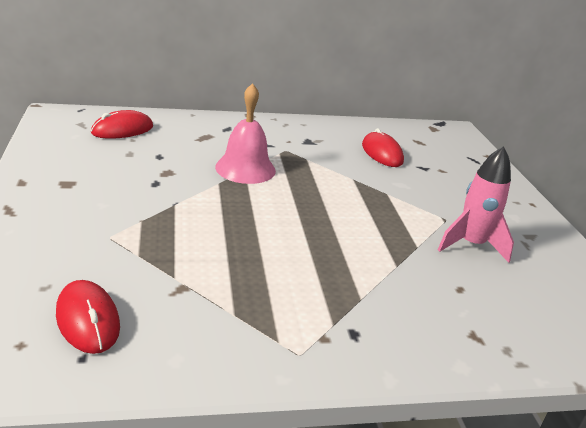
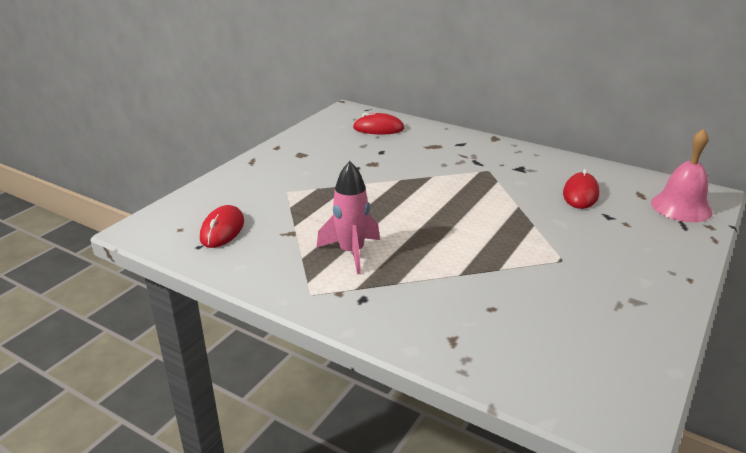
camera: 45 degrees right, 0 degrees up
(245, 168) = (434, 175): pink bell -> pink bell (681, 207)
(471, 245) = (555, 285): pink rocket -> pink rocket (351, 253)

